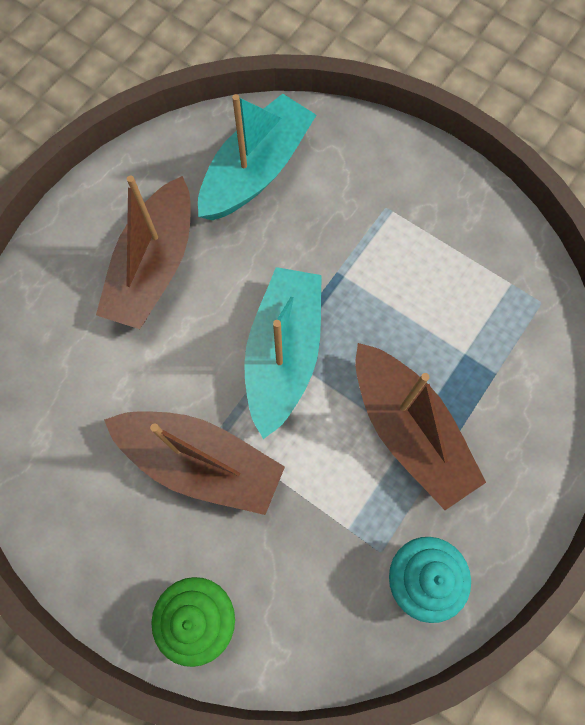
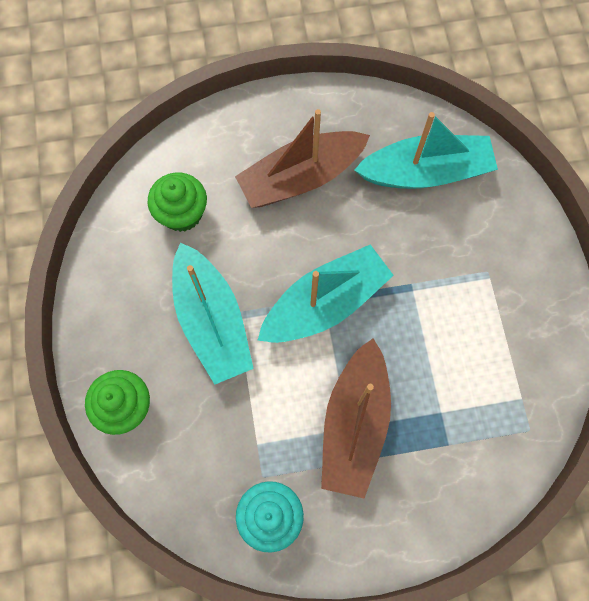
camera: 45 degrees right, 0 degrees up
(75, 394) = (182, 213): none -> green cupcake
(201, 463) = (212, 321): brown boat -> turquoise boat

